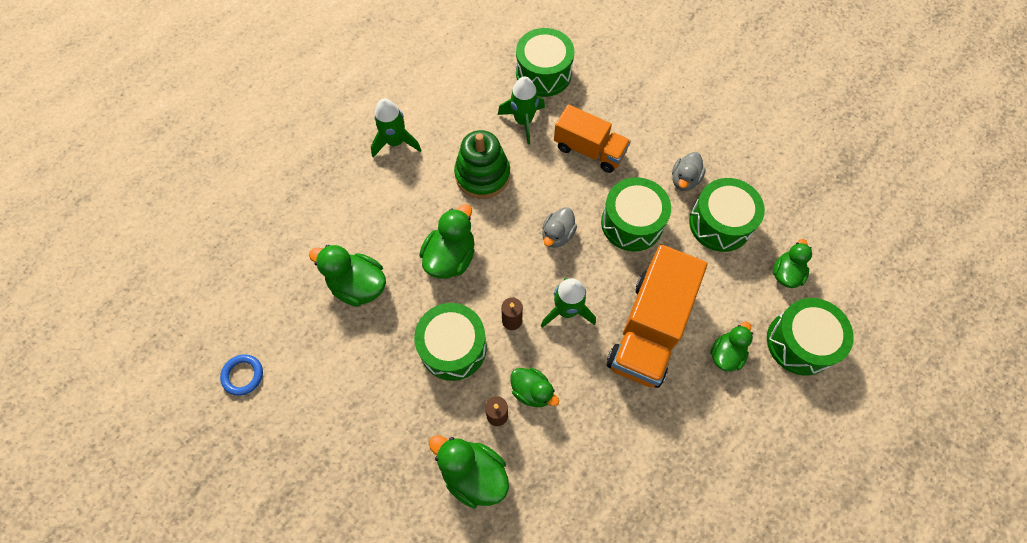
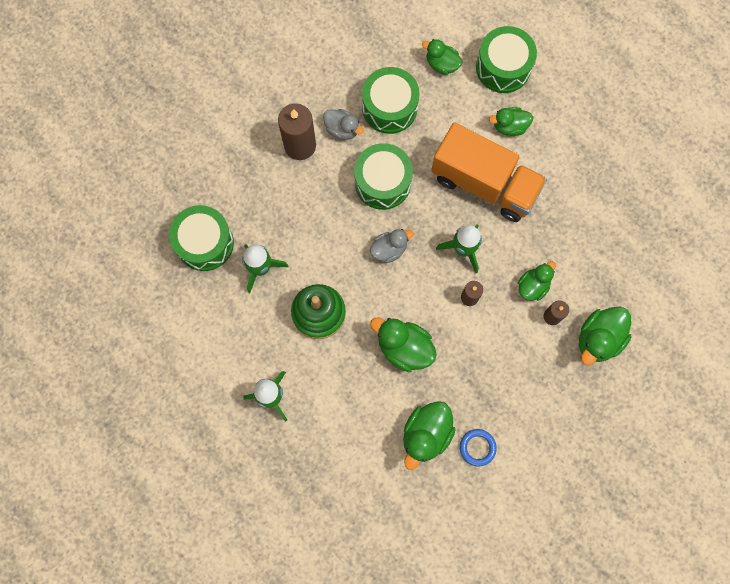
camera: 85 degrees left, 10 degrees up
(243, 375) = (506, 539): blue ring -> blue ring (477, 447)
(453, 347) = (491, 350): green drum -> none
(557, 235) = (389, 249): grey duck -> grey duck turned 60 degrees counterclockwise
(589, 150) = (301, 209): orange truck -> none
(658, 143) = (300, 145): none -> brown candle
(726, 354) = (509, 126): green duck -> green duck turned 45 degrees counterclockwise

